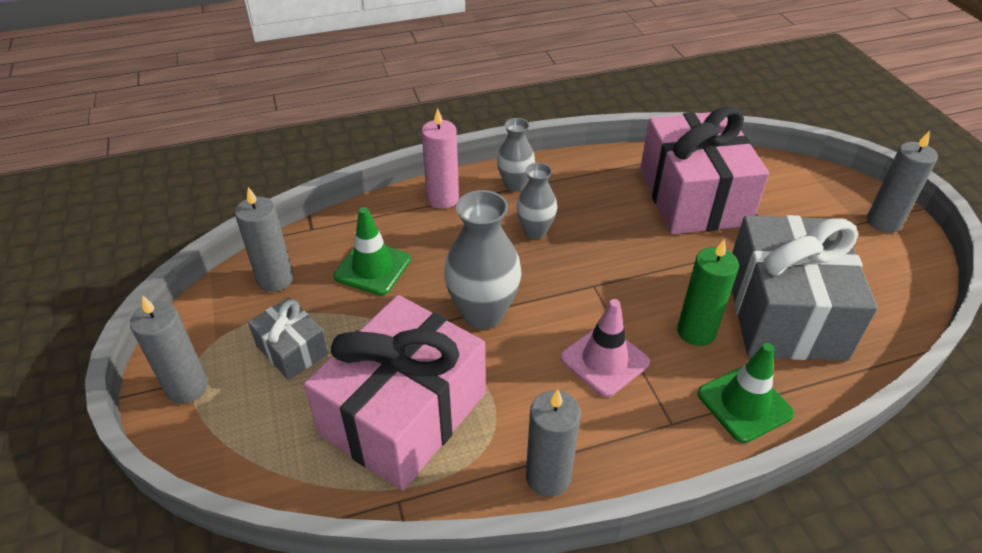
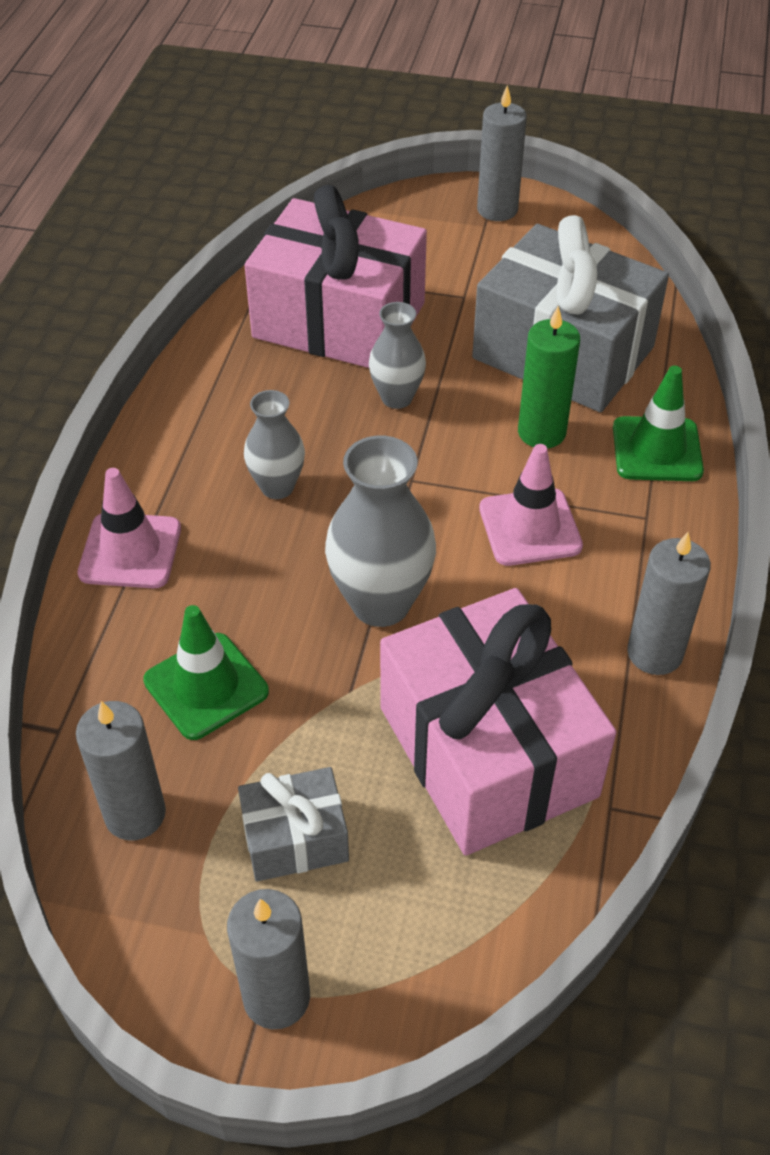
camera: 60 degrees left, 5 degrees up
(443, 198) = (130, 551): pink candle -> pink traffic cone
(515, 185) = (171, 464): grey vase -> grey vase (396, 398)

